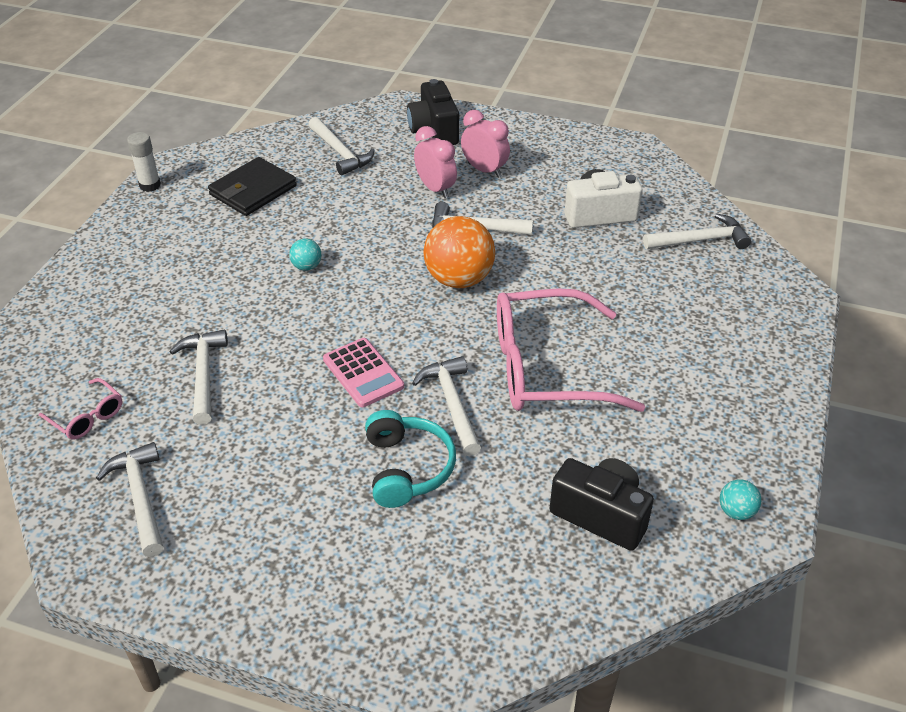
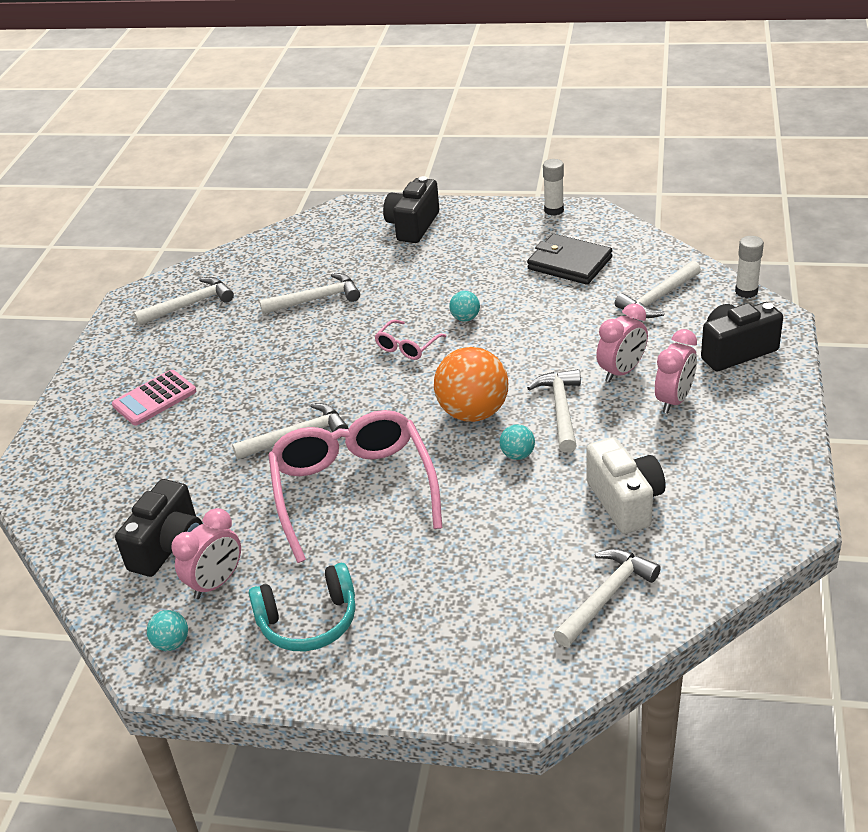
camera: 85 degrees right, 5 degrees down
(87, 417) = (266, 262): pink glasses -> pink glasses (407, 347)
(102, 284) = (413, 226): none -> black camera
(356, 110) = (746, 291): none -> white glue stick
(363, 373) = (330, 379): pink calculator -> pink calculator (154, 398)
(407, 468) = (221, 424): turquoise headphones -> turquoise headphones (308, 621)
(526, 261) = (517, 455): none -> turquoise ball
(659, 476) = (216, 583): none -> pink clock
(700, 240) = (606, 597): white hammer -> white hammer turned 120 degrees counterclockwise

